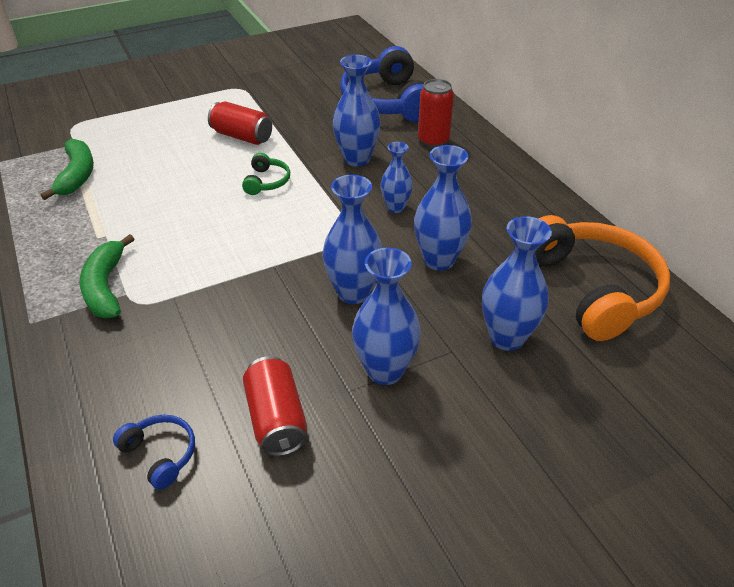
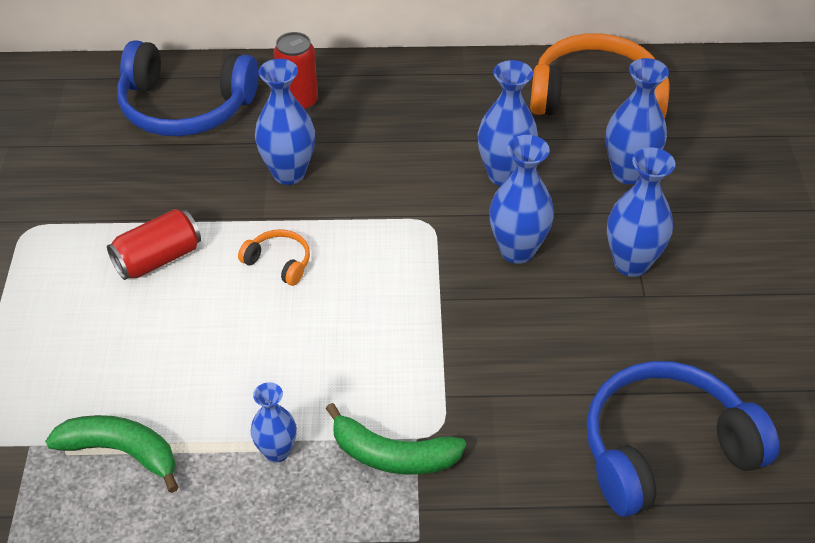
camera: 65 degrees left, 5 degrees up
(160, 454) = (665, 450): blue headphones -> blue headphones, size x2.28
(267, 182) = (279, 262): green headphones -> orange headphones
(276, 419) = (656, 355): red can -> none
(395, 207) = (401, 174): blue vase -> blue vase (277, 452)

